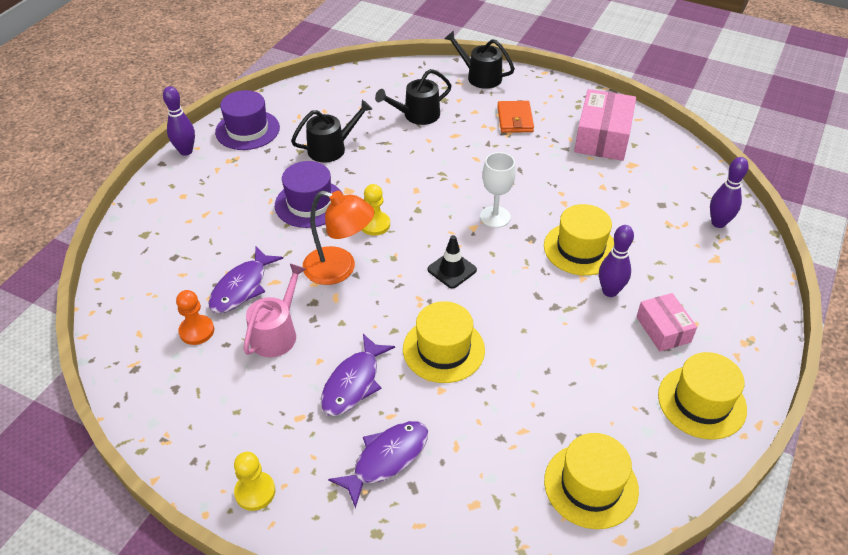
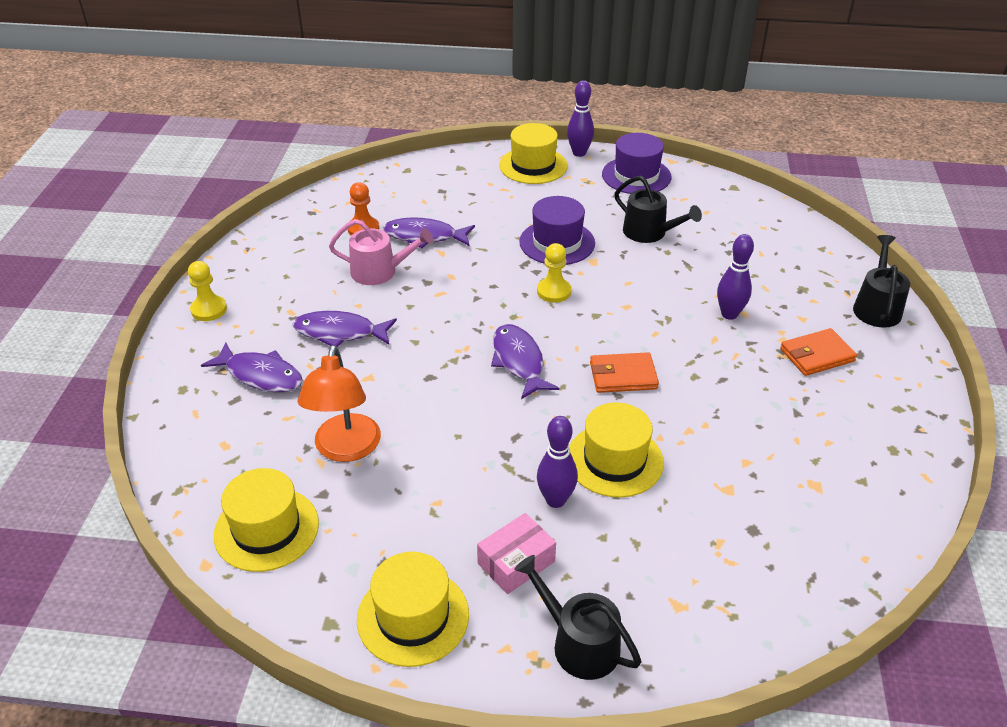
camera: 70 degrees right, 5 degrees down
(339, 269) = (478, 286): orange lamp -> orange lamp (345, 449)
(417, 115) = (755, 276): black watering can -> black watering can (579, 643)
(443, 349) = (405, 381): yellow hat -> yellow hat (533, 166)
(452, 270) = (519, 361): black traffic cone -> purple fish
(495, 217) = (623, 376): white goblet -> orange wallet
(602, 137) = (850, 445): pink box -> none
(718, 223) = (757, 601): purple bowling pin -> purple bowling pin (729, 314)

